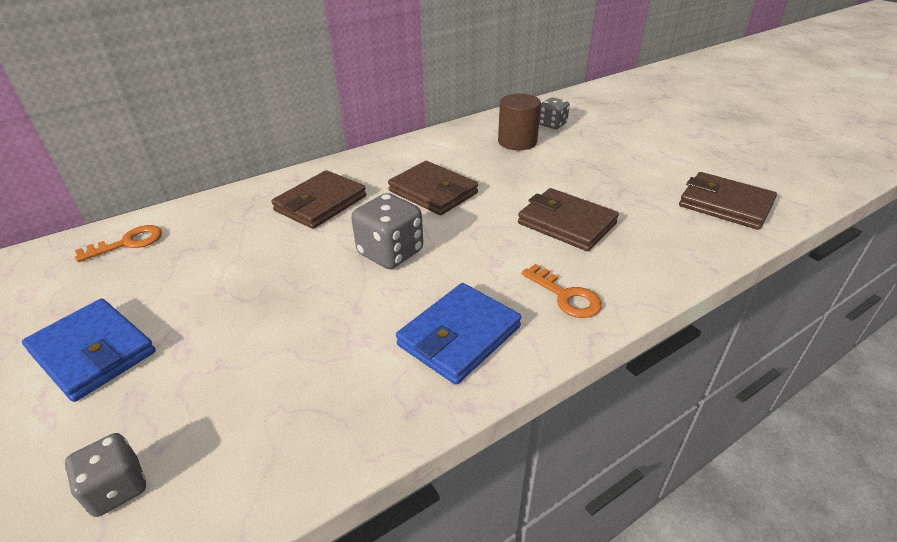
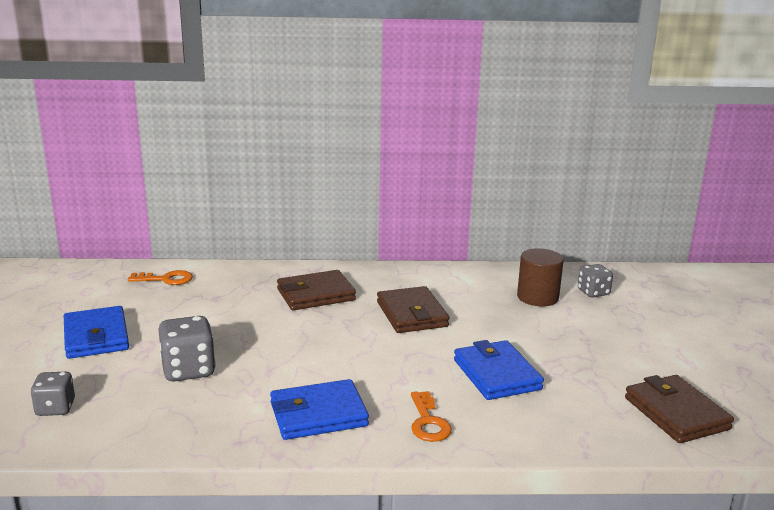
camera: 30 degrees right, 15 degrees down
(390, 253) = (330, 345): grey dice -> grey dice (188, 370)
(566, 223) = (496, 374): brown wallet -> blue wallet

